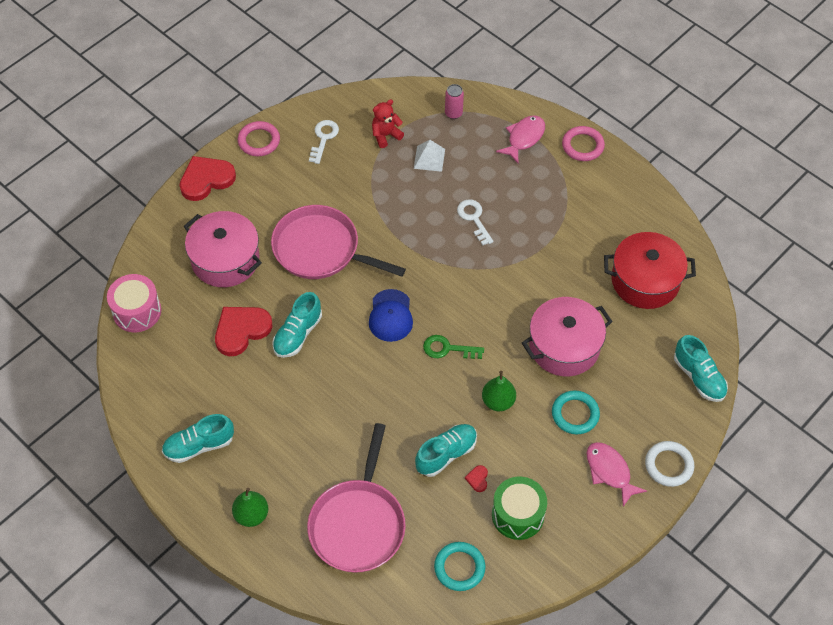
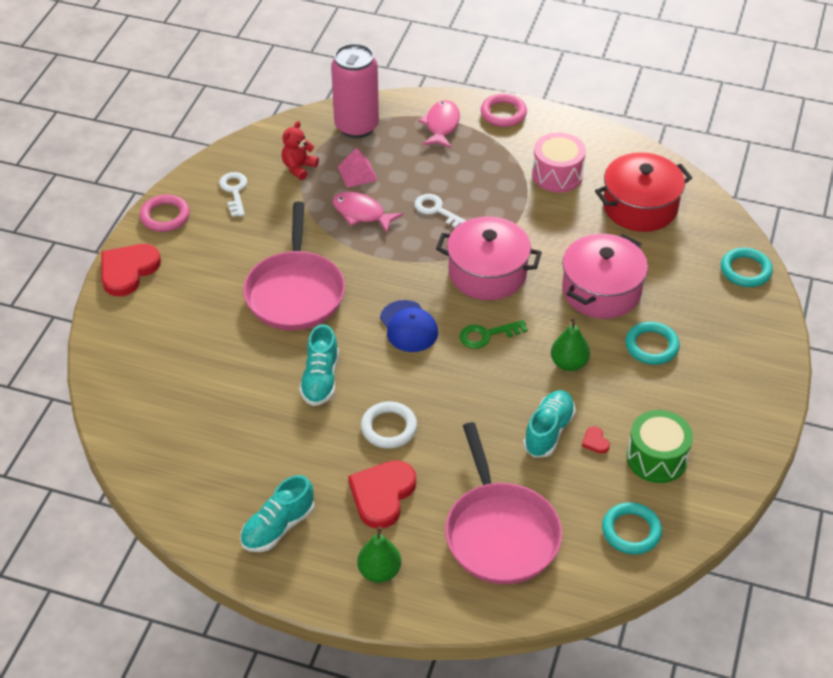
camera: 25 degrees left, 10 degrees down
(137, 311) = (125, 423): pink drum -> pink drum (557, 175)
(225, 260) = (196, 338): pink pot -> pink pot (487, 273)
(241, 330) = (256, 398): red heart -> red heart (382, 495)
(320, 249) = (295, 292): pink pan -> pink pan turned 90 degrees counterclockwise
(429, 158) = (357, 173): white pyramid -> pink pyramid
(453, 113) = (356, 126): pink can -> pink can, size x2.21
(609, 471) = (719, 384): pink fish -> pink fish (361, 213)
(668, 465) = (770, 356): white ring -> white ring (389, 428)
(698, 377) = (745, 270): turquoise shoe -> turquoise ring

